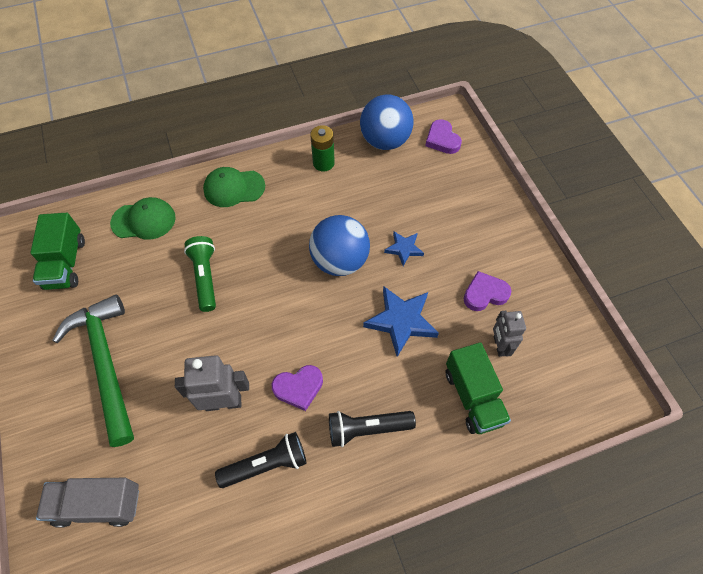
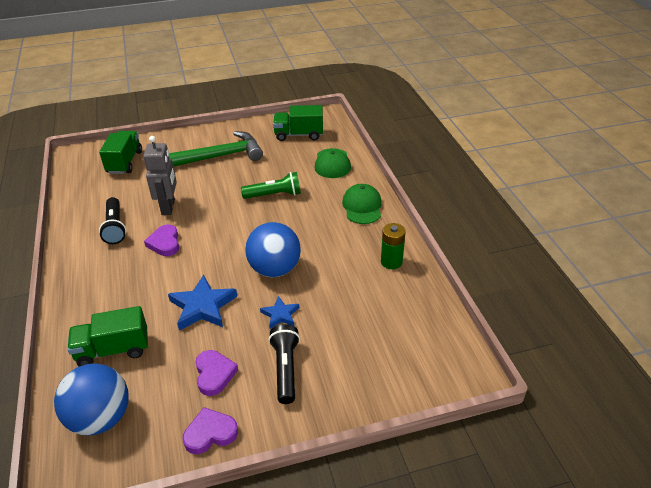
camera: 95 degrees right, 20 degrees down
(98, 505) = (124, 162): grey truck -> green truck
(367, 429) = (116, 279): black flashlight -> black flashlight (286, 369)
(385, 141) = (423, 310): blue ball -> blue ball (101, 418)
(442, 140) = (429, 362): purple heart -> purple heart (210, 433)
(499, 346) = (154, 378): grey robot -> none

